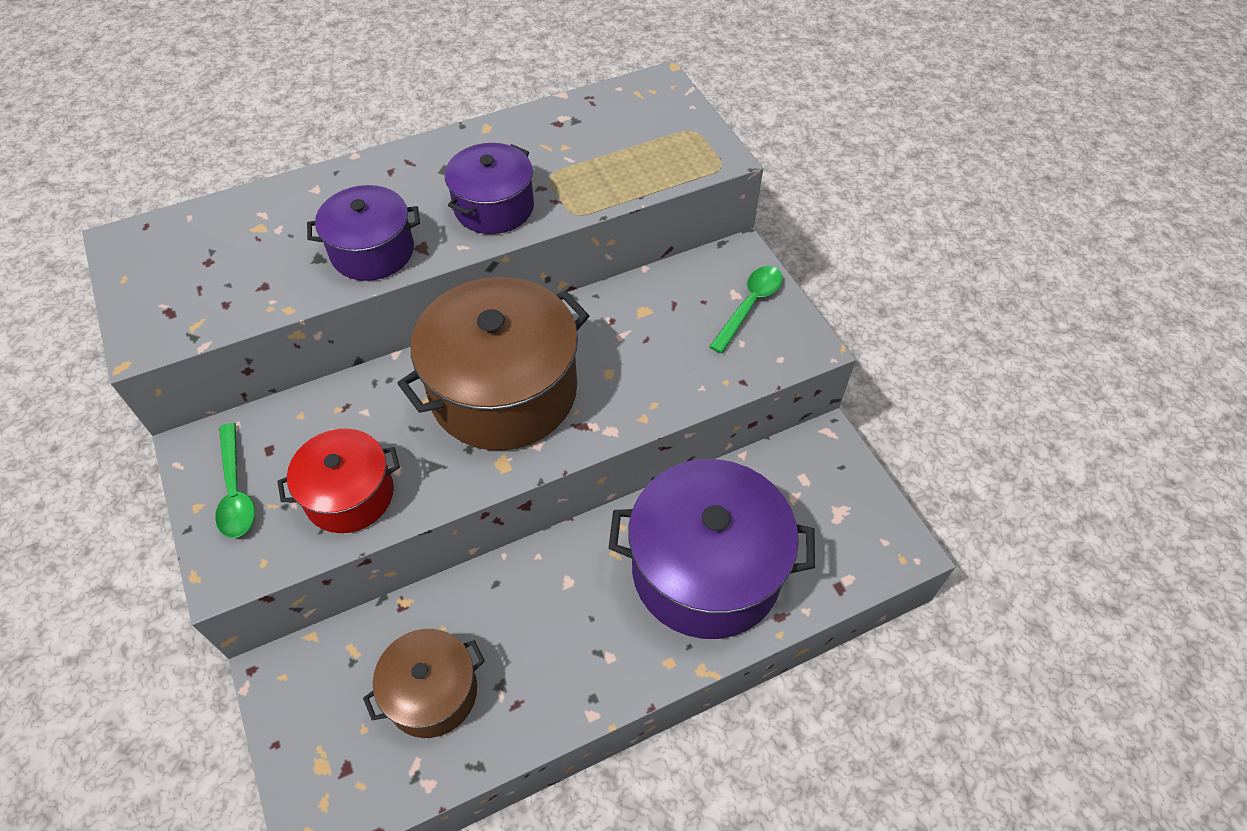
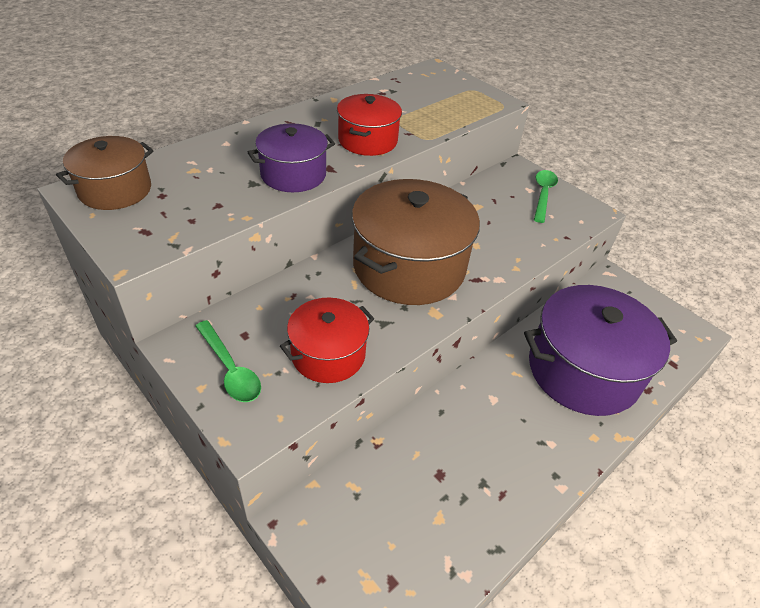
camera: 20 degrees left, 10 degrees down
(432, 692) = (433, 502): brown pot -> brown pot (115, 190)
(494, 207) = (367, 140): purple pot -> red pot

